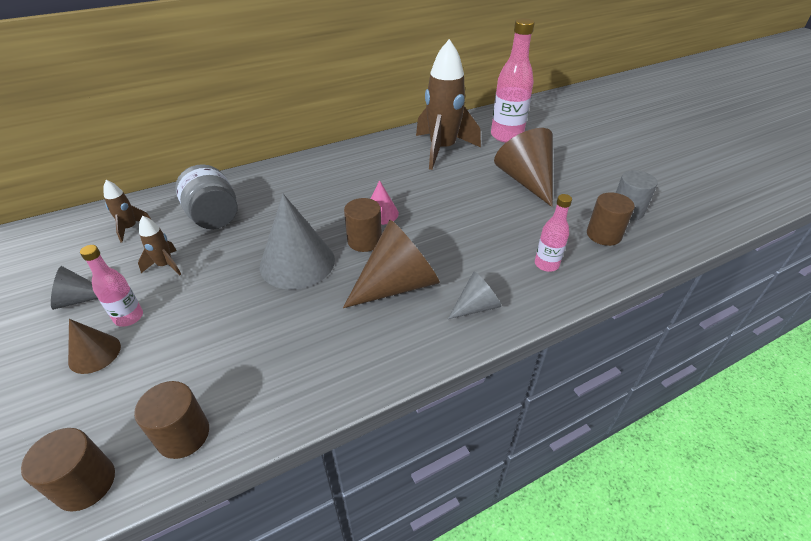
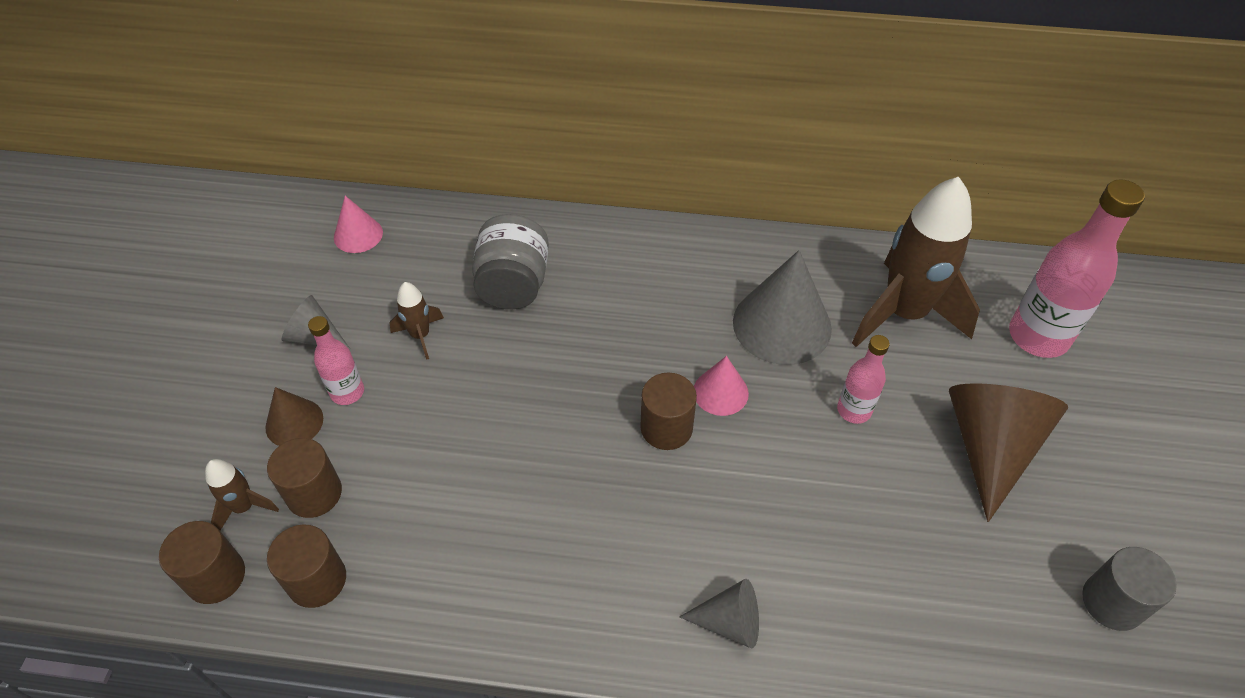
camera: 35 degrees right, 10 degrees up
(76, 235) = (358, 235): none -> pink cone
(130, 228) = (415, 254): brown rocket -> brown rocket (244, 507)
(297, 262) = (562, 416): grey cone -> grey cone (782, 324)
(397, 285) = (656, 525): brown cone -> none
(546, 264) = (885, 618): pink bottle -> pink bottle (854, 410)
(603, 235) = (1025, 622): brown cylinder -> brown cylinder (314, 493)

